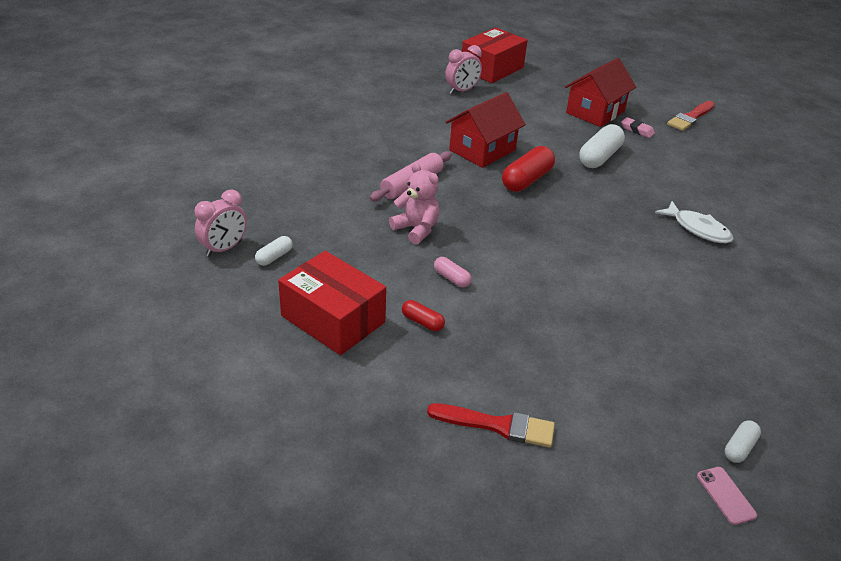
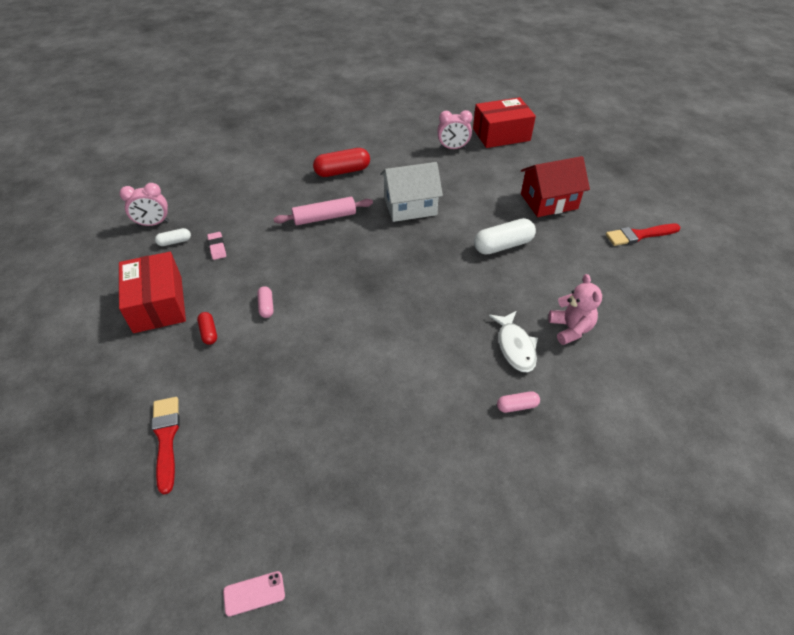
camera: 35 degrees right, 10 degrees up
(416, 229) = (286, 256): pink teddy bear -> pink teddy bear (570, 329)
(482, 150) = (410, 206): red house -> white house
(498, 425) = (166, 438): red brush -> red brush turned 150 degrees counterclockwise
(527, 180) = (416, 245): red capsule -> red capsule (342, 171)
(637, 130) = (569, 231): pink eraser -> pink eraser (217, 248)
(725, 495) = (254, 593): pink phone -> pink phone turned 60 degrees clockwise
(739, 448) = (313, 561): white capsule -> none
(748, 270) = (517, 406): none -> pink capsule

